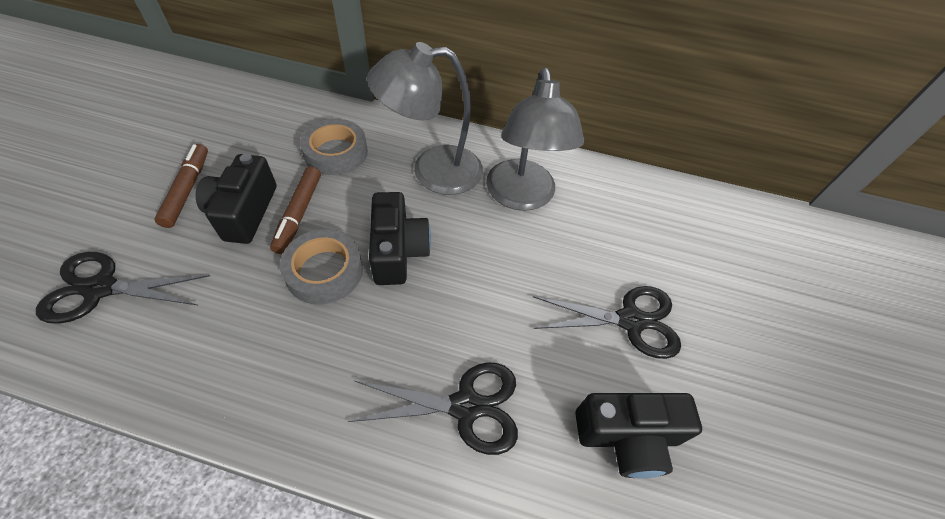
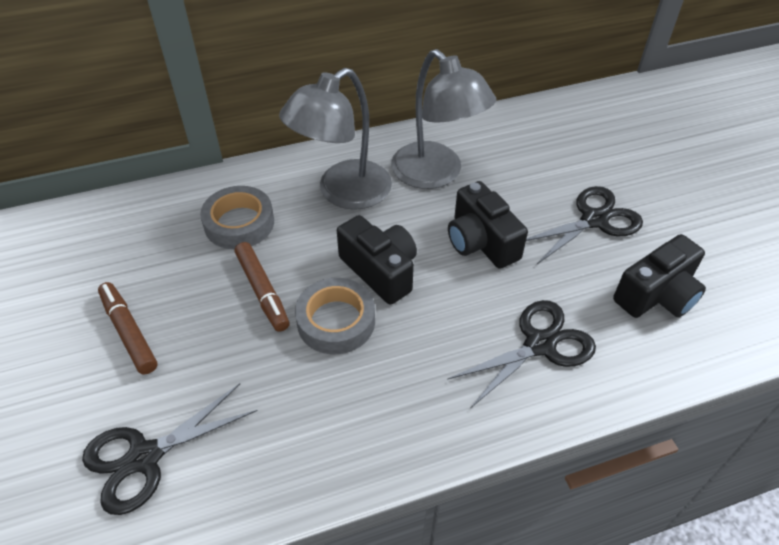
camera: 30 degrees left, 5 degrees down
(244, 212) = (209, 318): black camera -> black camera (481, 242)

